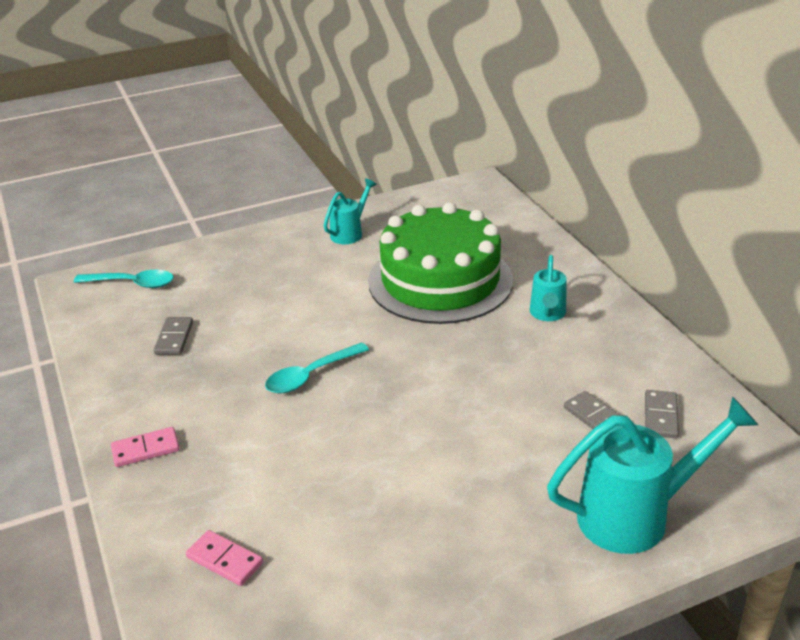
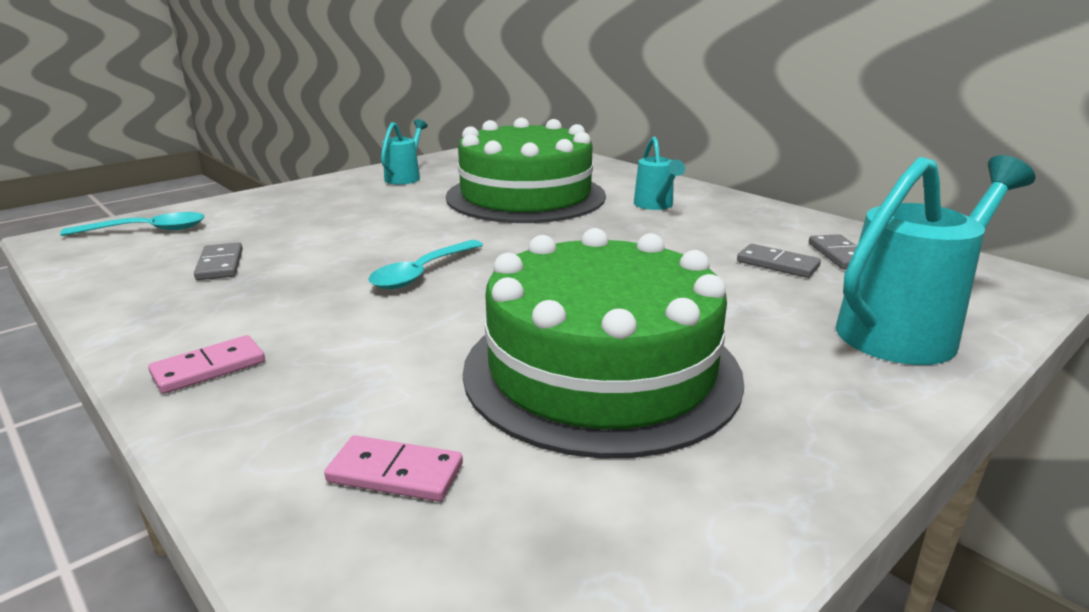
camera: 20 degrees left, 10 degrees down
(384, 506) = (601, 371): none -> green cake

